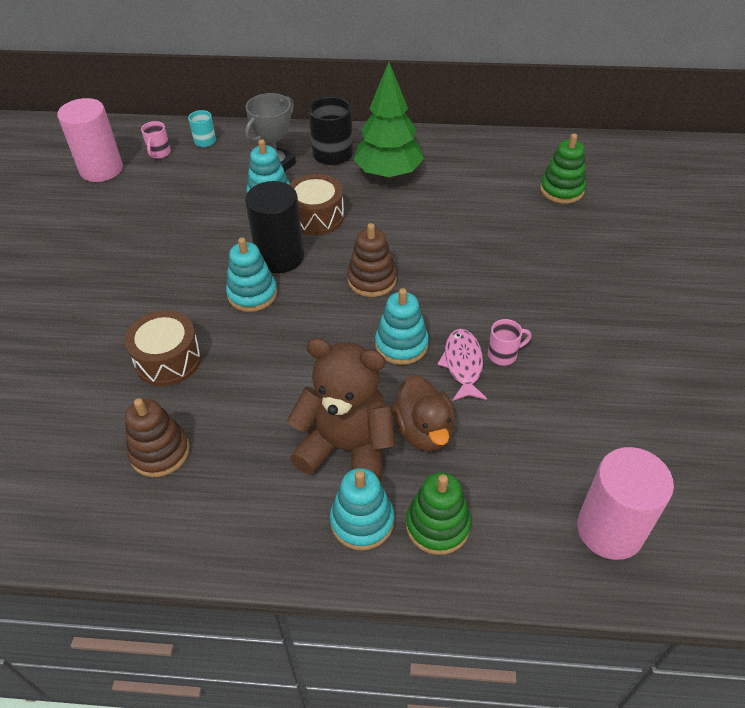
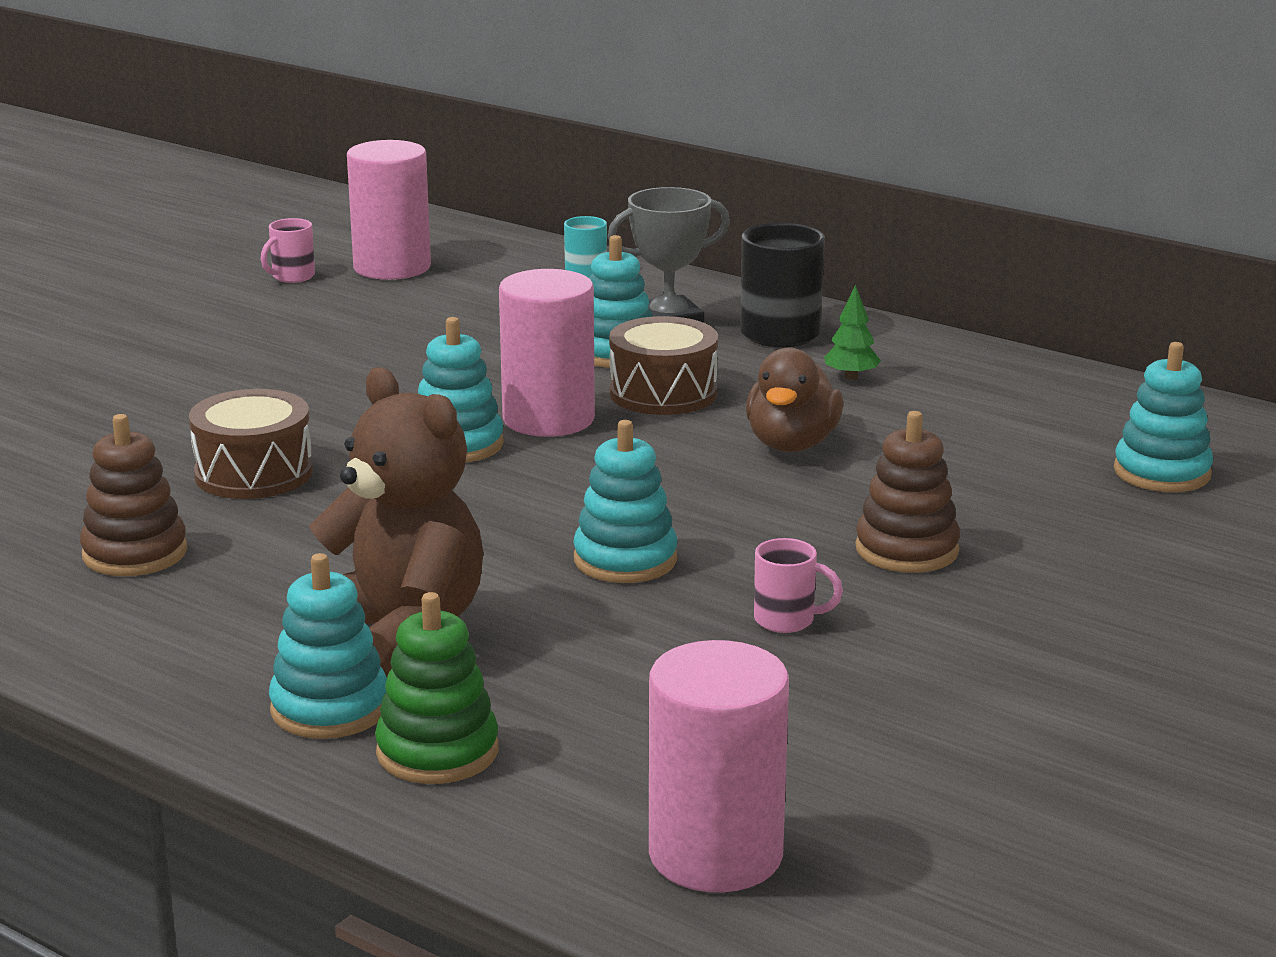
camera: 30 degrees right, 25 degrees down
(159, 153) = (498, 270): pink mug -> pink mug (292, 277)
(280, 257) = (548, 419): black cylinder -> pink cylinder
(372, 280) = (667, 481): brown stacking toy -> brown stacking toy (907, 550)
(388, 173) = (851, 377): green tree -> green tree, size x0.41
(423, 430) = (542, 655): brown duck -> brown duck (792, 444)
(463, 364) = (701, 609): pink fish -> none
(562, 190) = (1162, 473): green stacking toy -> turquoise stacking toy

